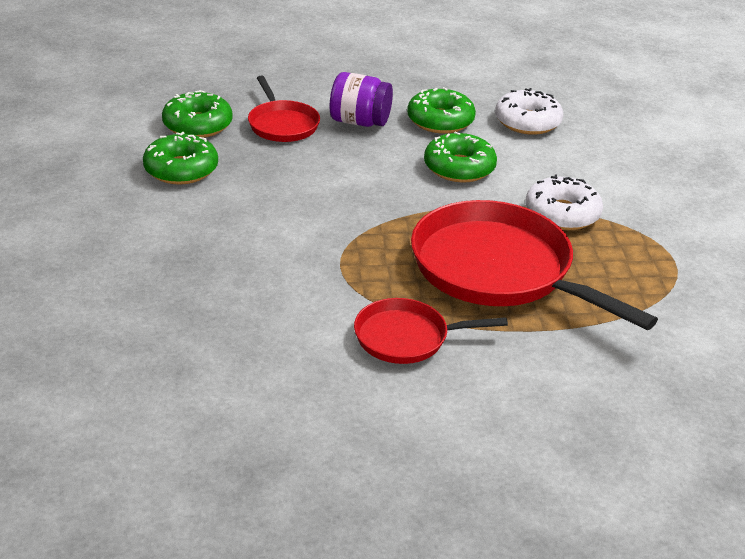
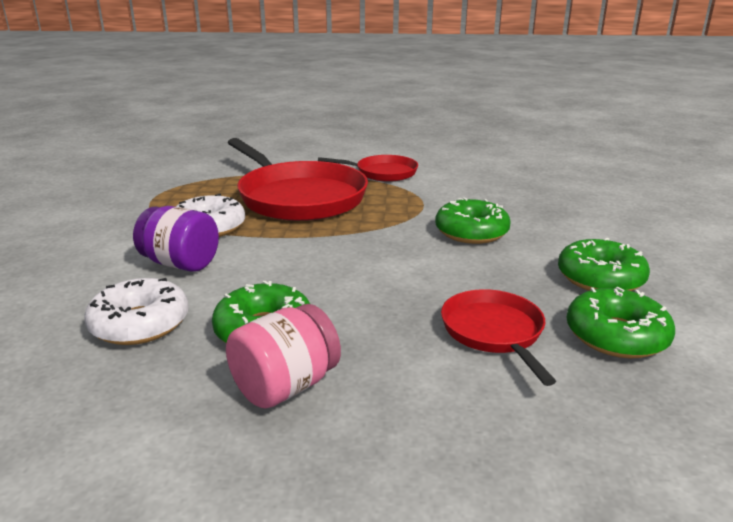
camera: 170 degrees left, 10 degrees down
(359, 122) = (382, 332): purple jar -> purple jar (181, 264)
(408, 92) = (285, 386): none -> pink jar
(459, 168) = (279, 269): green donut -> green donut (471, 232)

